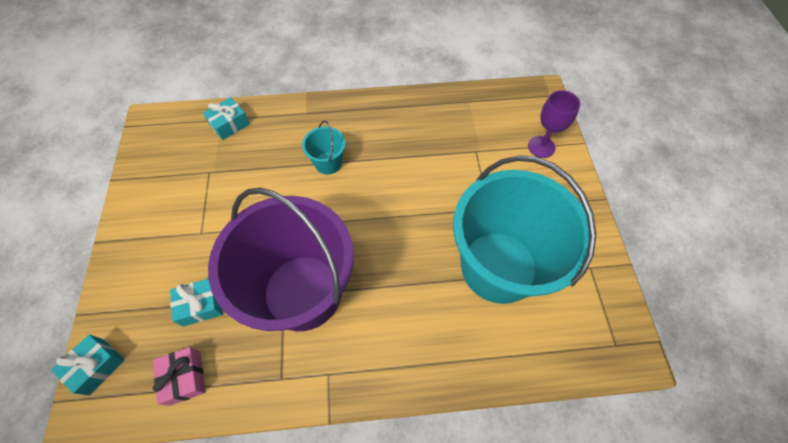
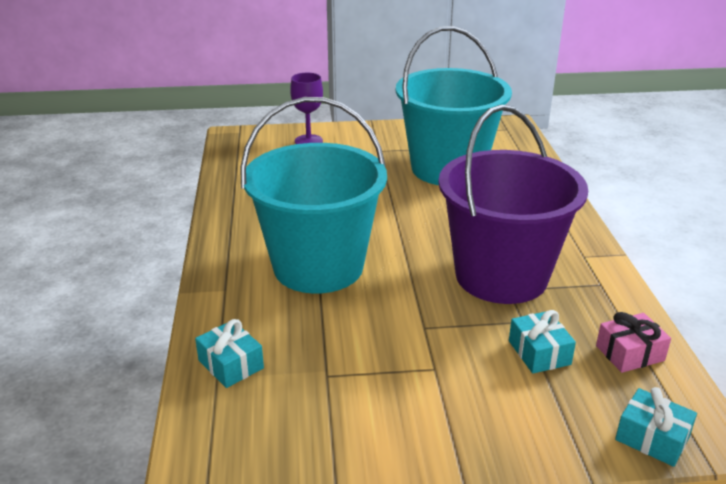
camera: 90 degrees left, 30 degrees down
(328, 163) = (318, 267): turquoise bucket -> turquoise bucket, size x2.45

